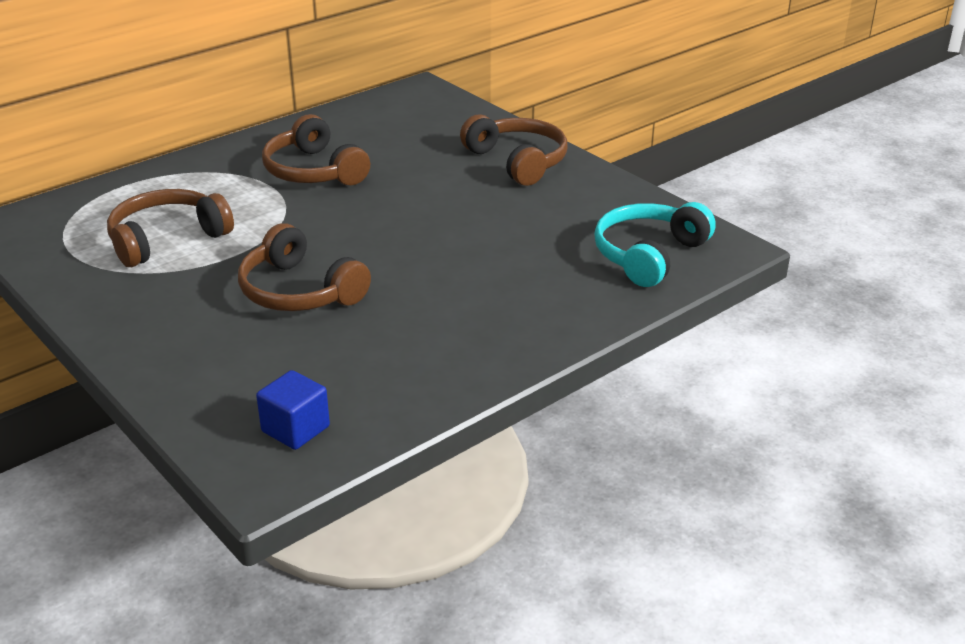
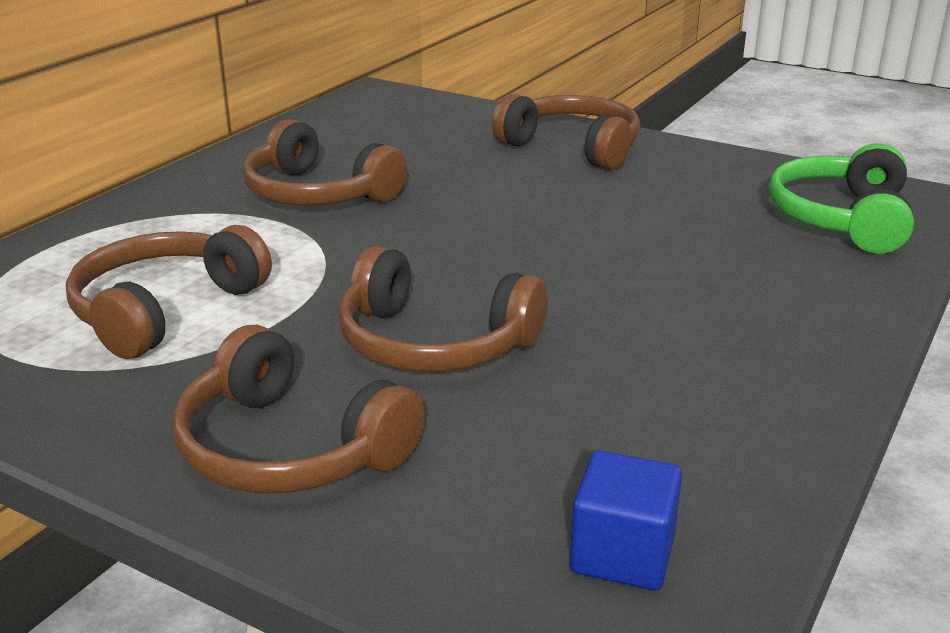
camera: 20 degrees left, 5 degrees down
(175, 336) = (289, 448): none -> brown headphones
(648, 255) = (841, 219): turquoise headphones -> green headphones

